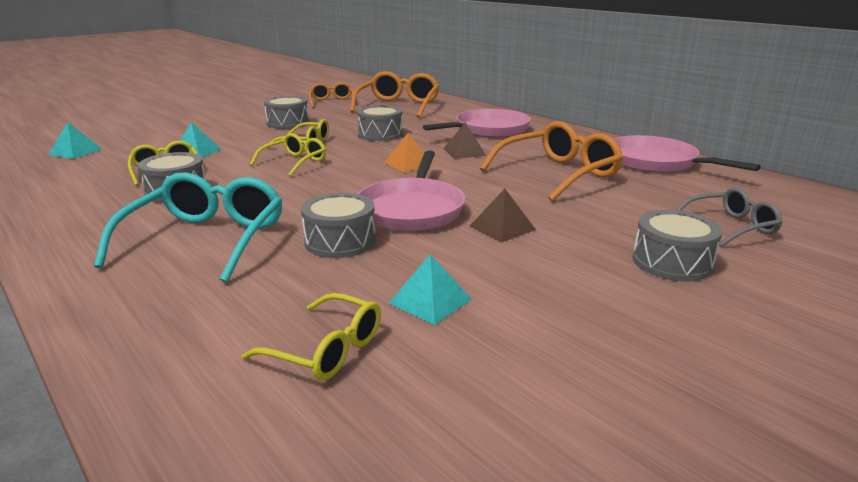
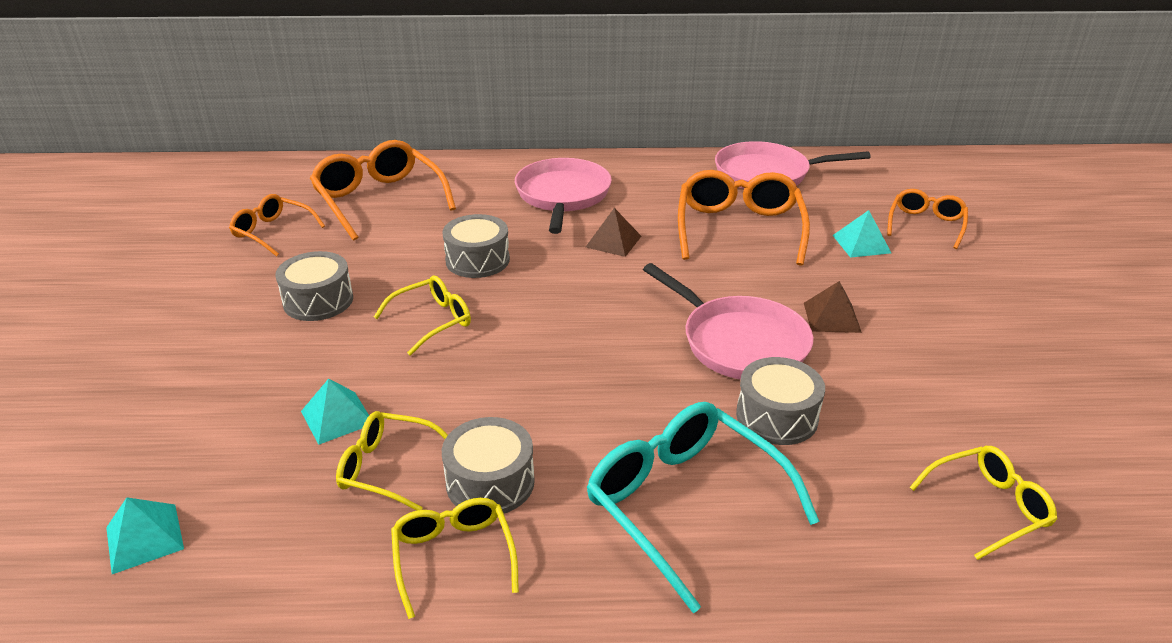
camera: 50 degrees left, 10 degrees up
(294, 162) = (497, 356): yellow glasses -> yellow glasses (453, 556)
(408, 164) = (606, 288): orange pyramid -> none
(430, 301) = (942, 419): turquoise pyramid -> turquoise pyramid (861, 244)
(672, 262) = (963, 281): grey drum -> none
(730, 226) = (926, 225): grey glasses -> orange glasses

